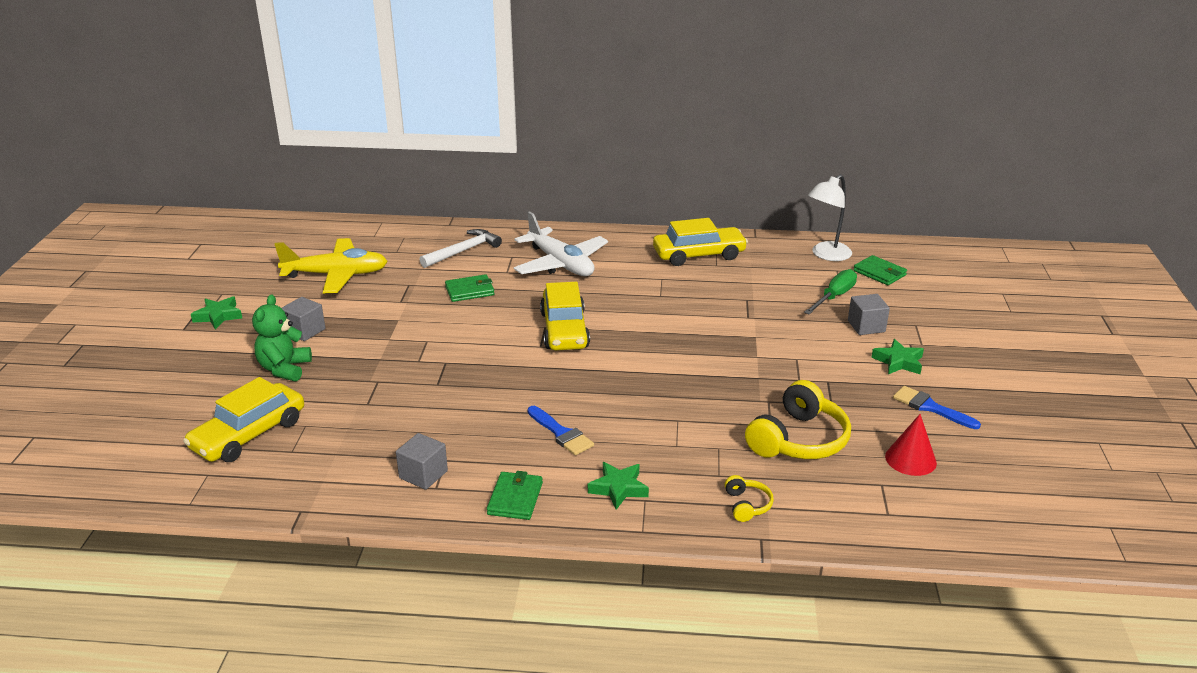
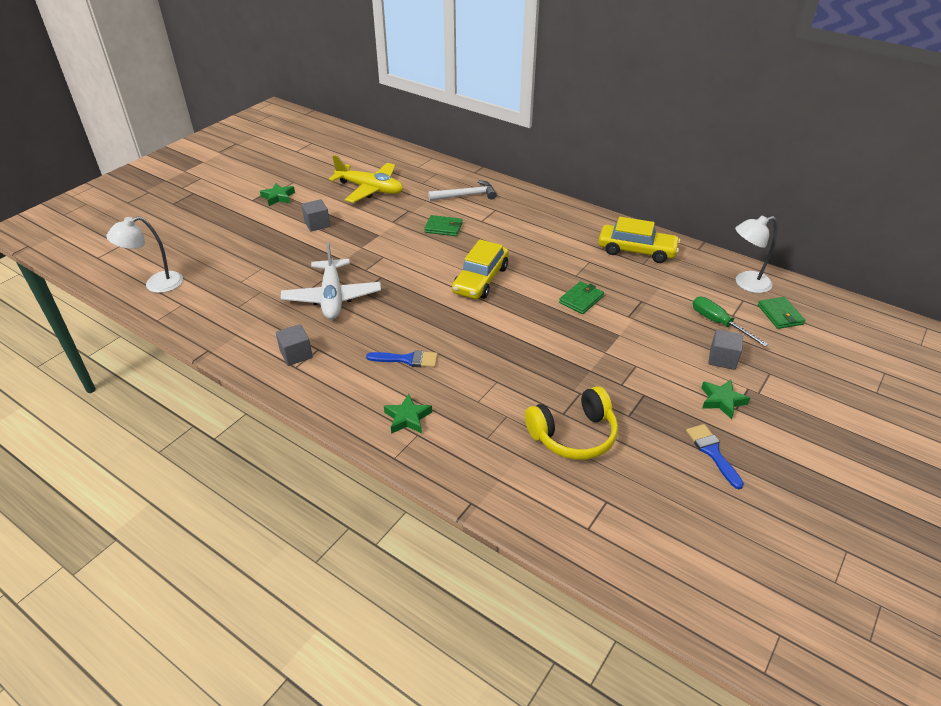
camera: 30 degrees right, 10 degrees up
(143, 464) = (156, 284): none -> white lamp
(249, 434) = (225, 286): yellow car -> none
(284, 369) = (283, 247): green teddy bear -> none
(515, 498) = (335, 396): green wallet -> green wallet (581, 299)
(560, 264) = (524, 226): white plane -> white plane (332, 297)
(561, 433) = (407, 359): blue brush -> blue brush turned 75 degrees counterclockwise
(747, 505) = (485, 471): yellow headphones -> none
(834, 297) = (718, 323): green screwdriver -> green screwdriver turned 105 degrees counterclockwise
(910, 459) = (651, 490): red cone -> none

